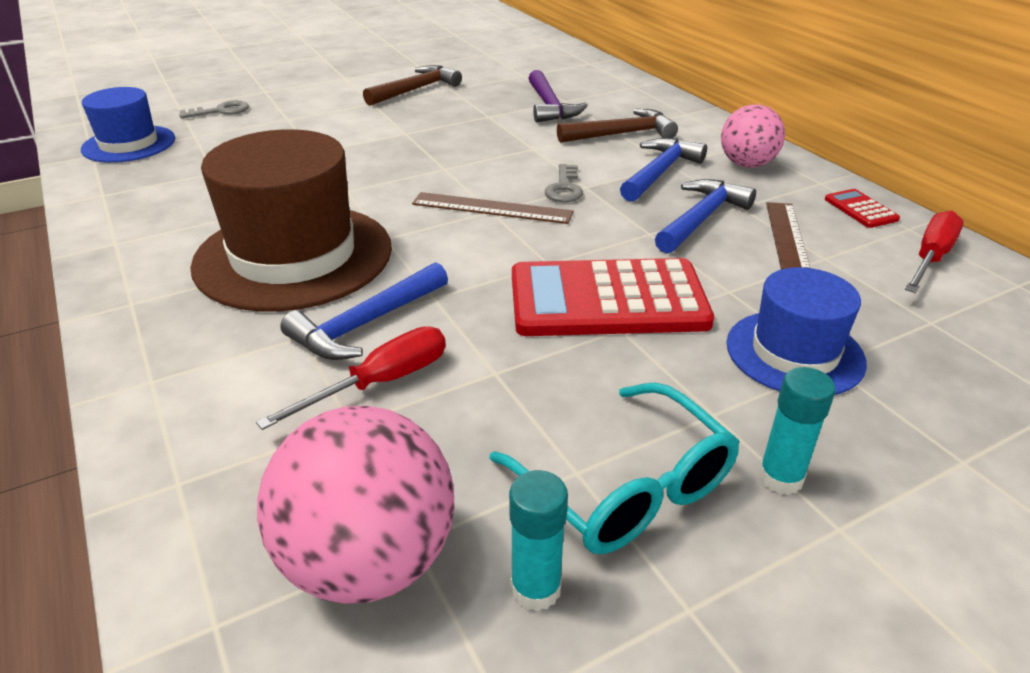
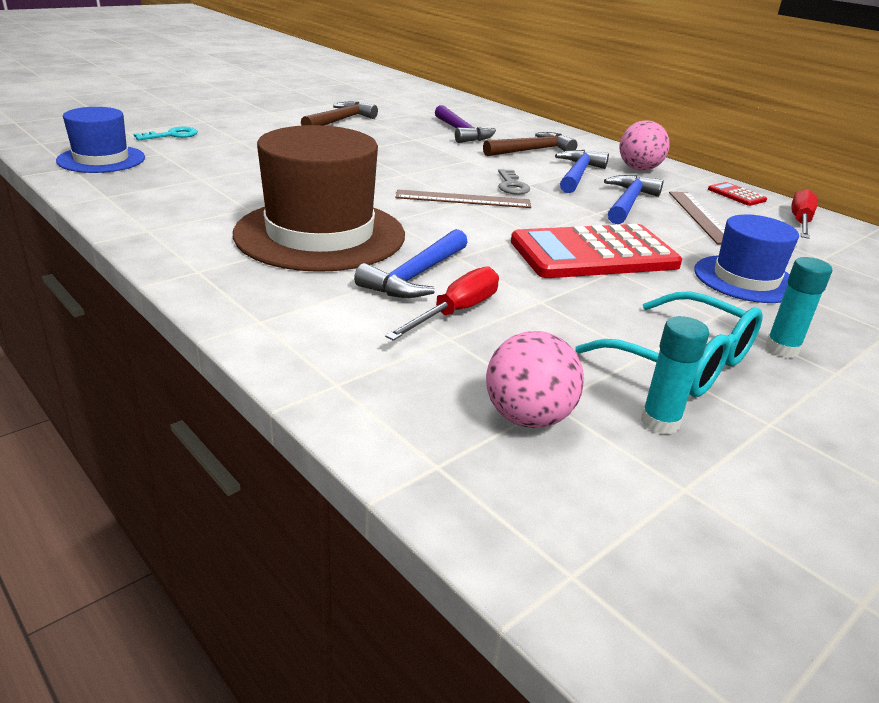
camera: 15 degrees left, 5 degrees down
(220, 111) = (172, 135): grey key -> turquoise key
(369, 561) = (528, 418): pink ball -> pink ball, size x0.66

